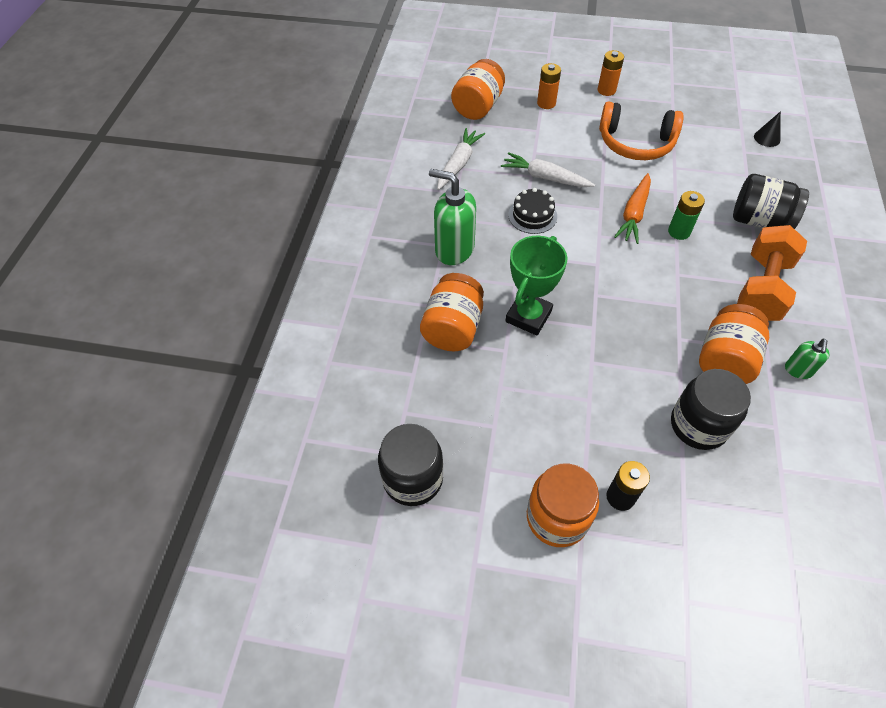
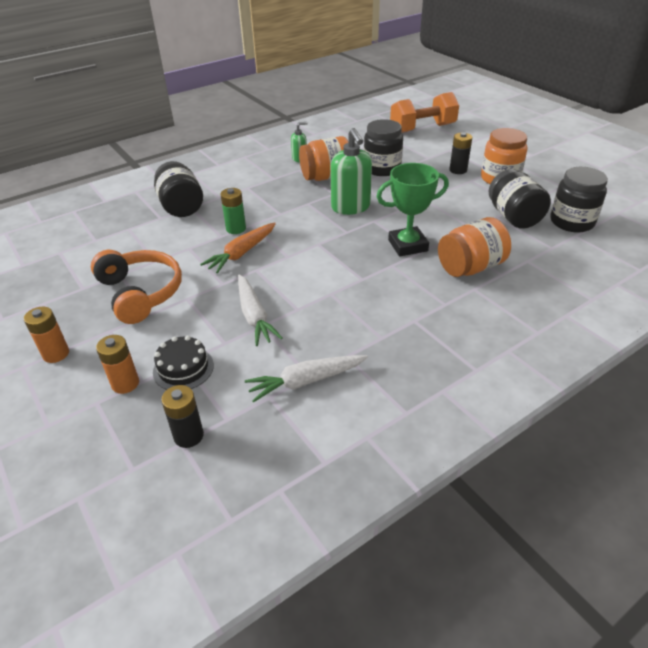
camera: 135 degrees left, 15 degrees down
(454, 249) = (409, 312): green soap dispenser -> green soap dispenser (351, 207)
(477, 439) = (513, 217): none -> black jar
(478, 107) = (188, 436): orange jar -> black battery
(532, 215) = (312, 296): black cake -> black cake (183, 368)
(634, 214) = (242, 253): orange carrot -> orange carrot turned 150 degrees clockwise
(762, 288) = (250, 186): orange dumbbell -> orange dumbbell (422, 128)
(767, 138) = (63, 237): black cone -> none

